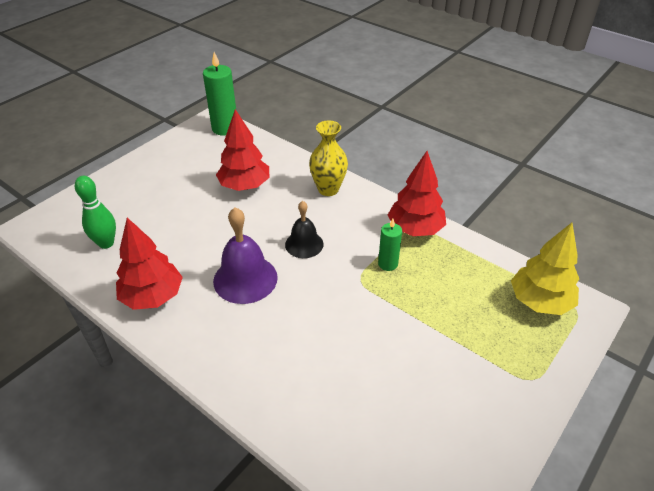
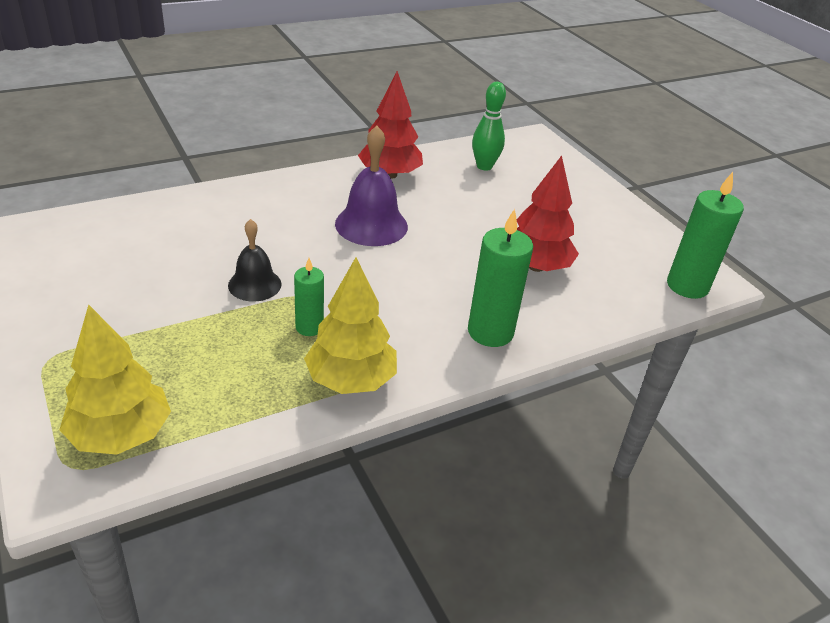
camera: 110 degrees right, 5 degrees down
(304, 244) = (394, 276): black bell -> black bell (254, 284)
(328, 189) = (490, 332): yellow vase -> green candle
(415, 229) = (351, 380): red tree -> yellow tree

